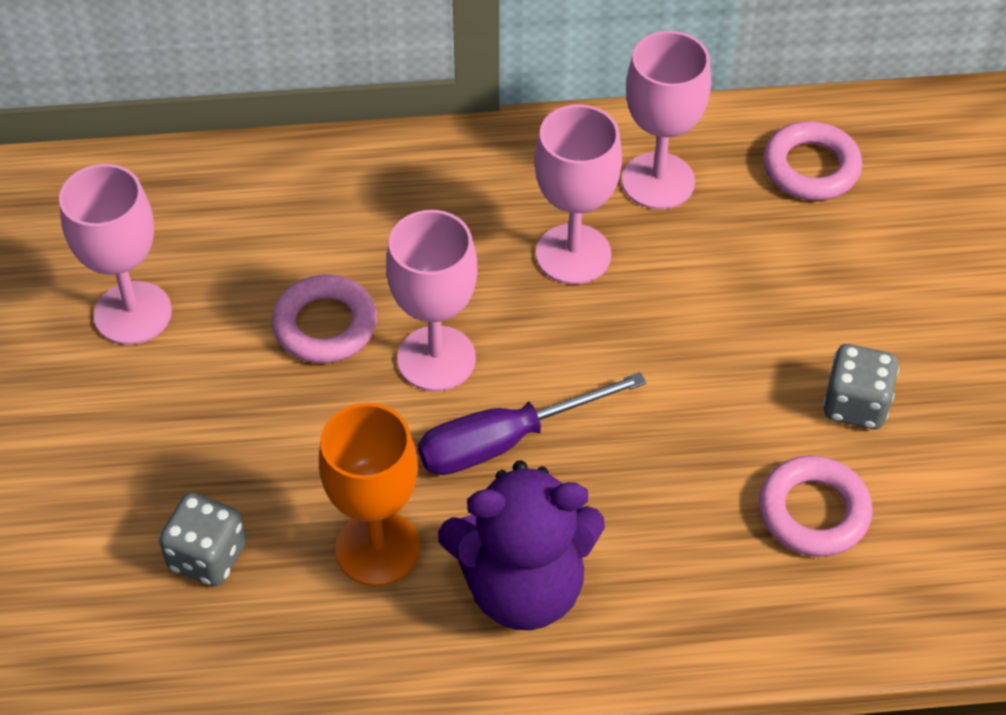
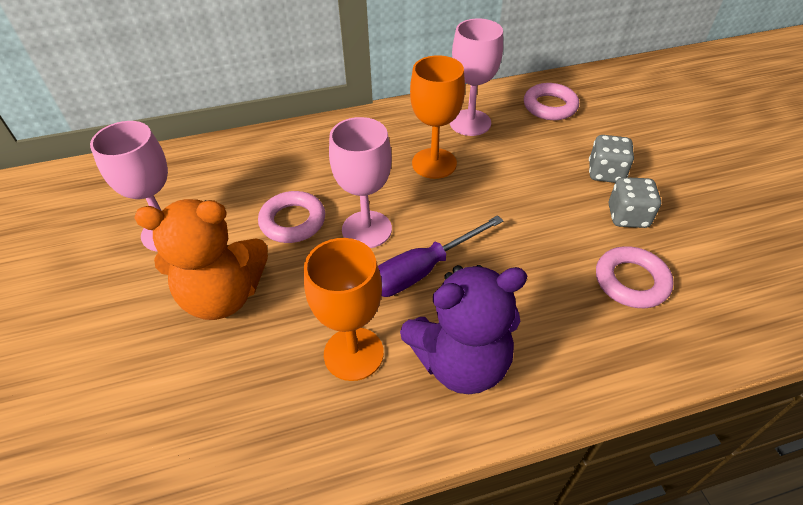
camera: 10 degrees left, 5 degrees down
(207, 431) = (223, 296): none -> orange teddy bear
(207, 556) = (232, 380): grey dice -> grey dice (605, 173)
(573, 254) = (434, 163): pink goblet -> orange goblet

